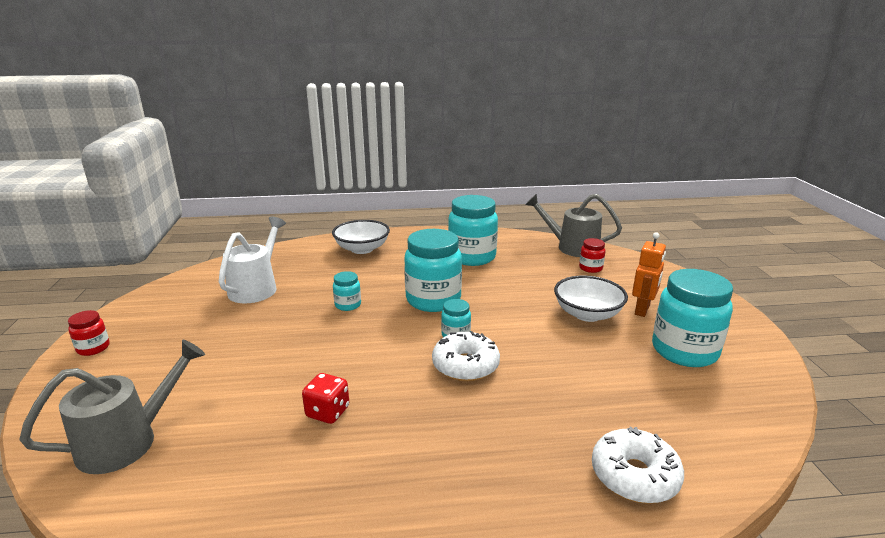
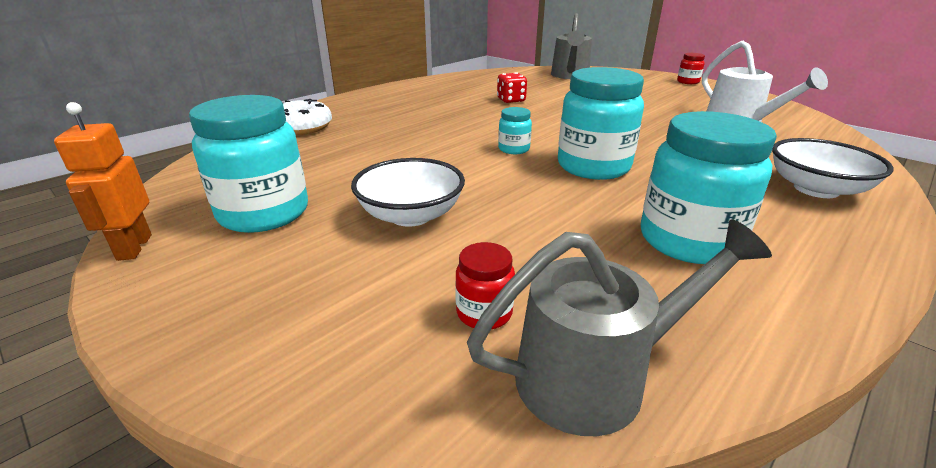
camera: 140 degrees right, 5 degrees up
(348, 305) = (644, 138): turquoise jar -> none
(465, 365) = (472, 136): white donut -> none
(642, 310) = (335, 252): orange robot -> orange robot (134, 247)

